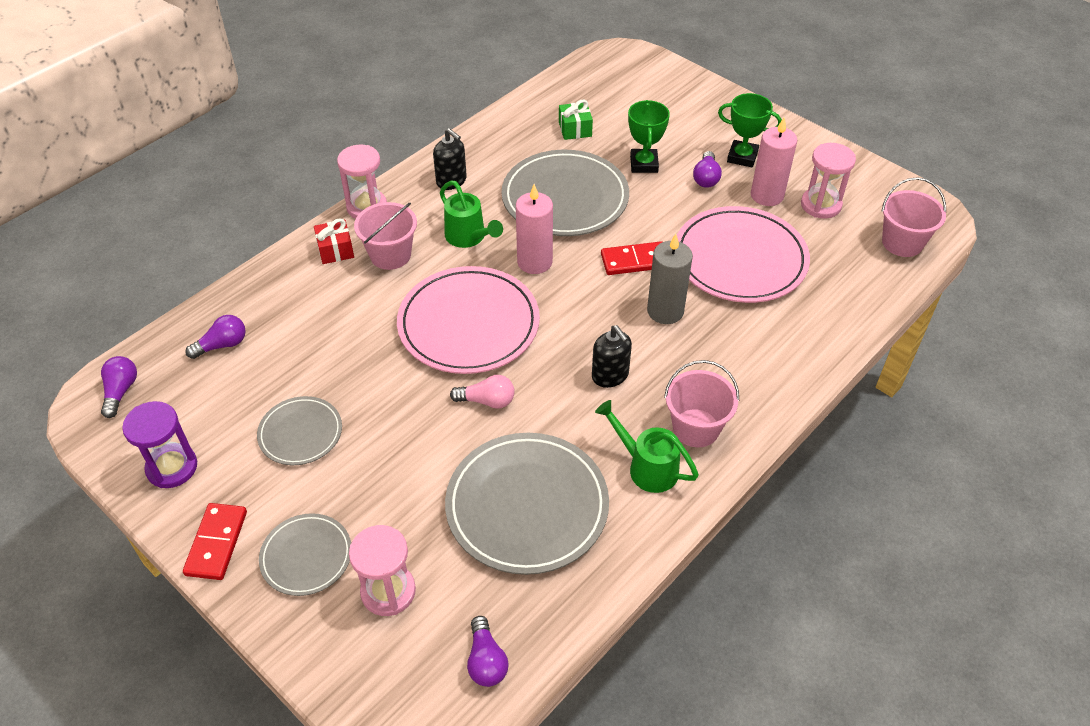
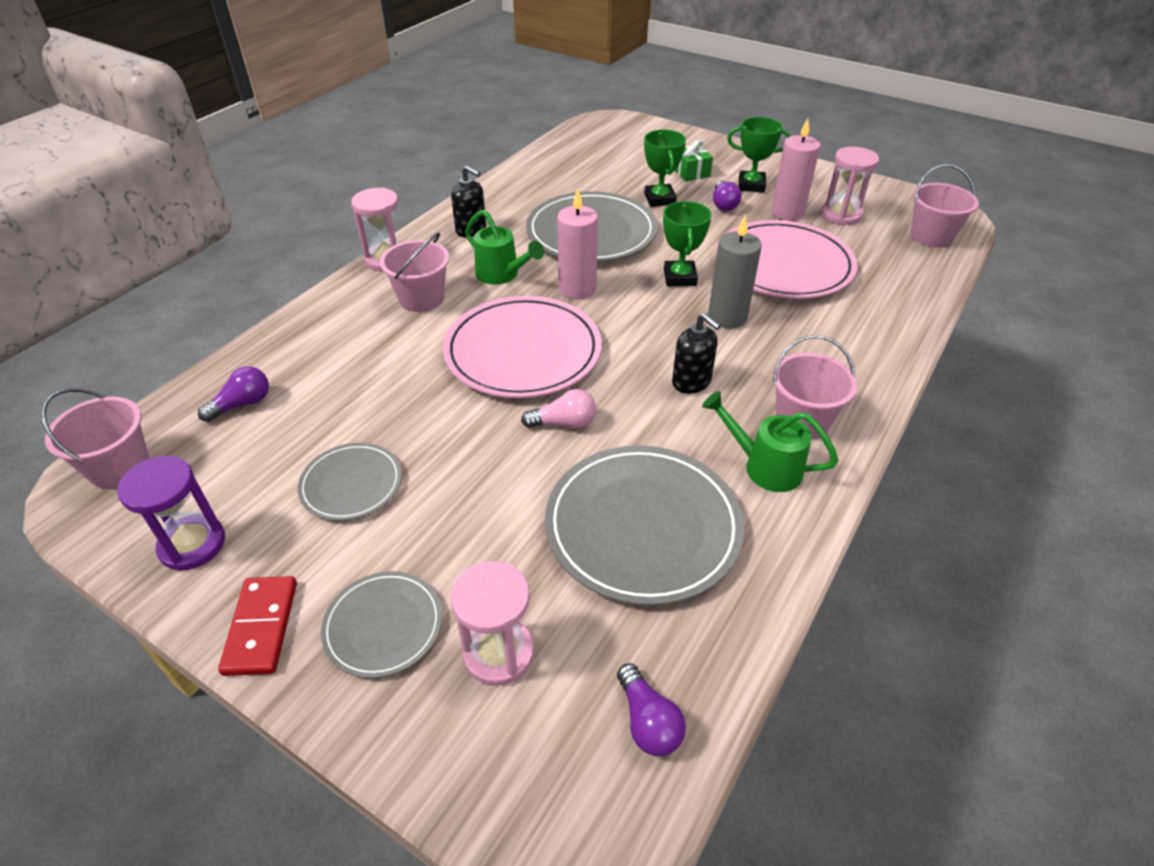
camera: 10 degrees left, 5 degrees down
(121, 391) = (119, 468): purple light bulb -> pink bucket
(335, 250) = (360, 300): red gift -> none
(575, 129) = (583, 178): green gift -> green gift (691, 173)
(634, 261) = (680, 277): red domino -> green trophy

